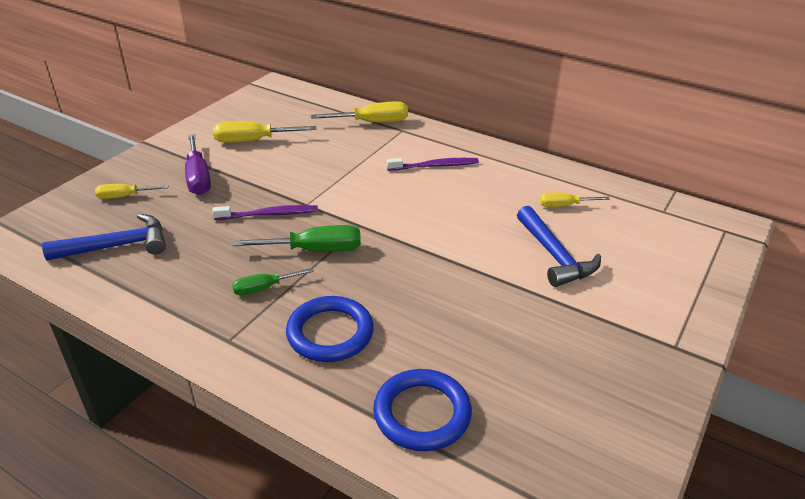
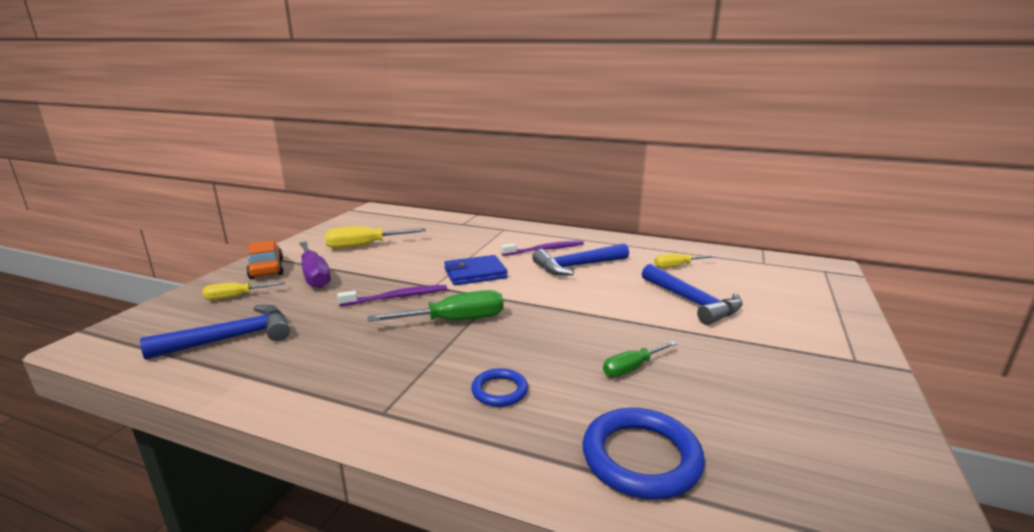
camera: 10 degrees left, 15 degrees down
(155, 163) = (266, 269): none -> orange car
(264, 288) = (410, 358): green screwdriver -> green screwdriver (631, 368)
(330, 333) = (499, 391): blue ring -> blue ring, size x0.57
(352, 192) = (475, 274): none -> blue wallet
(372, 122) = (474, 226): yellow screwdriver -> none
(458, 194) = (576, 266): none -> blue hammer

